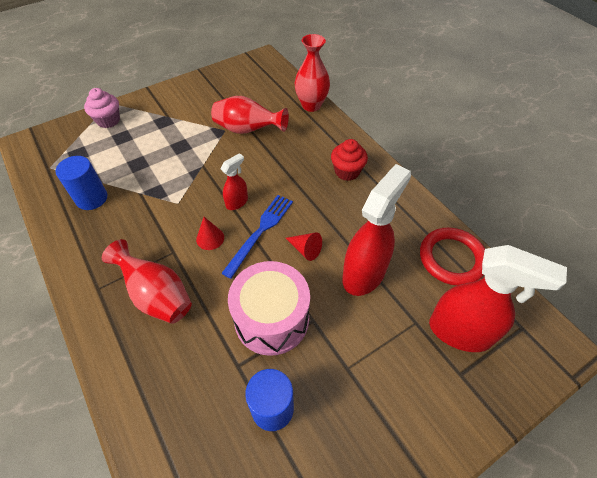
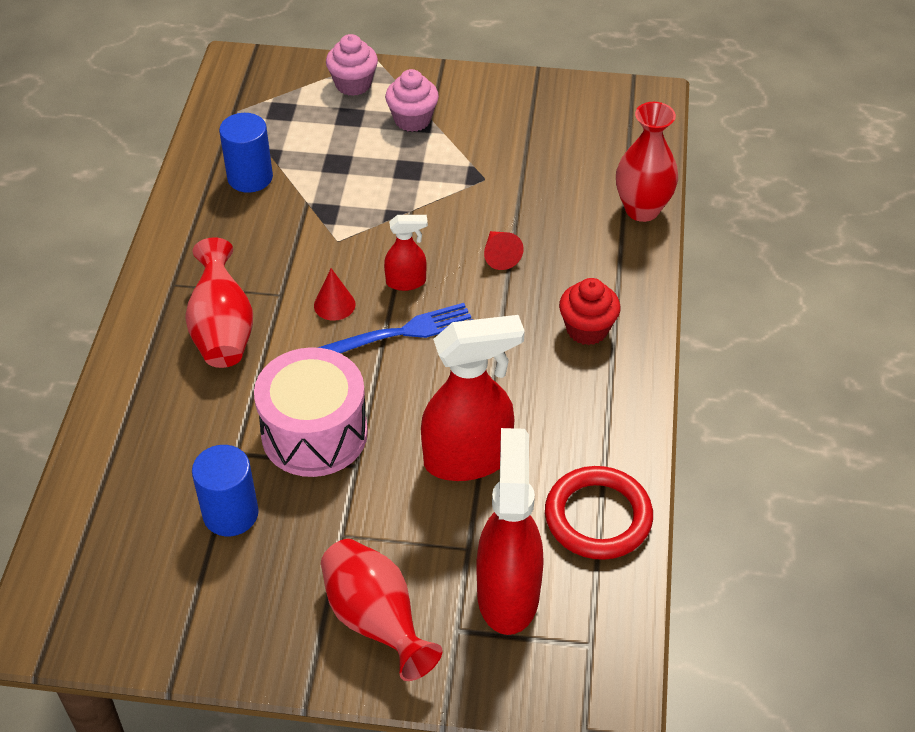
camera: 40 degrees right, 5 degrees down
(158, 121) = (412, 120): none -> pink cupcake
(247, 130) = (515, 195): red vase -> red vase (376, 621)
(305, 249) = (429, 388): red cone -> red cone (499, 255)
(460, 332) = (508, 594): red spray bottle -> red spray bottle turned 150 degrees counterclockwise

